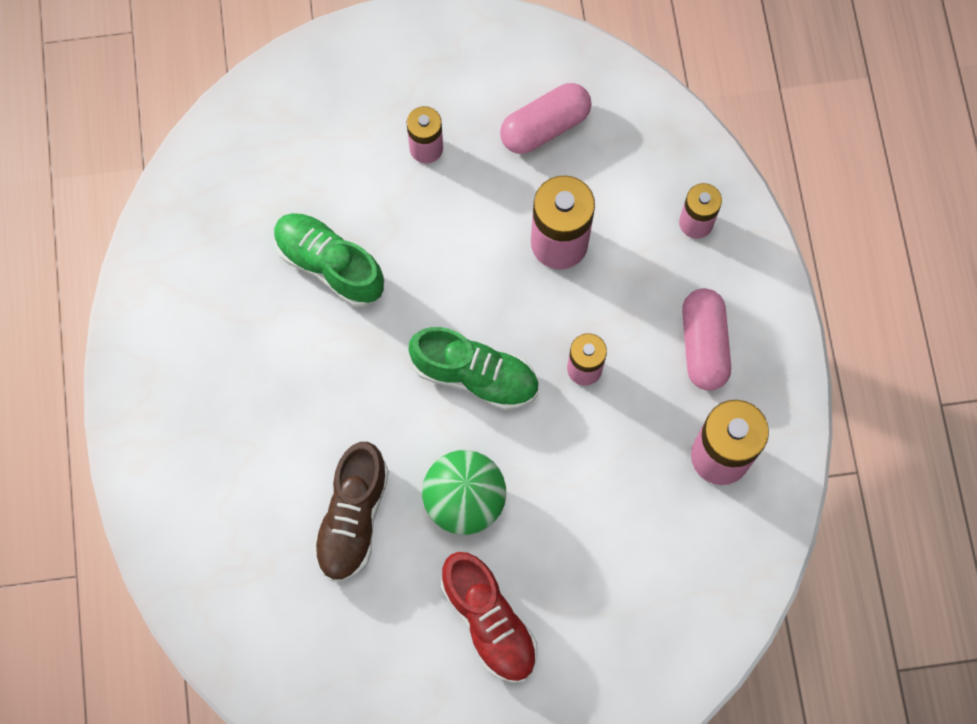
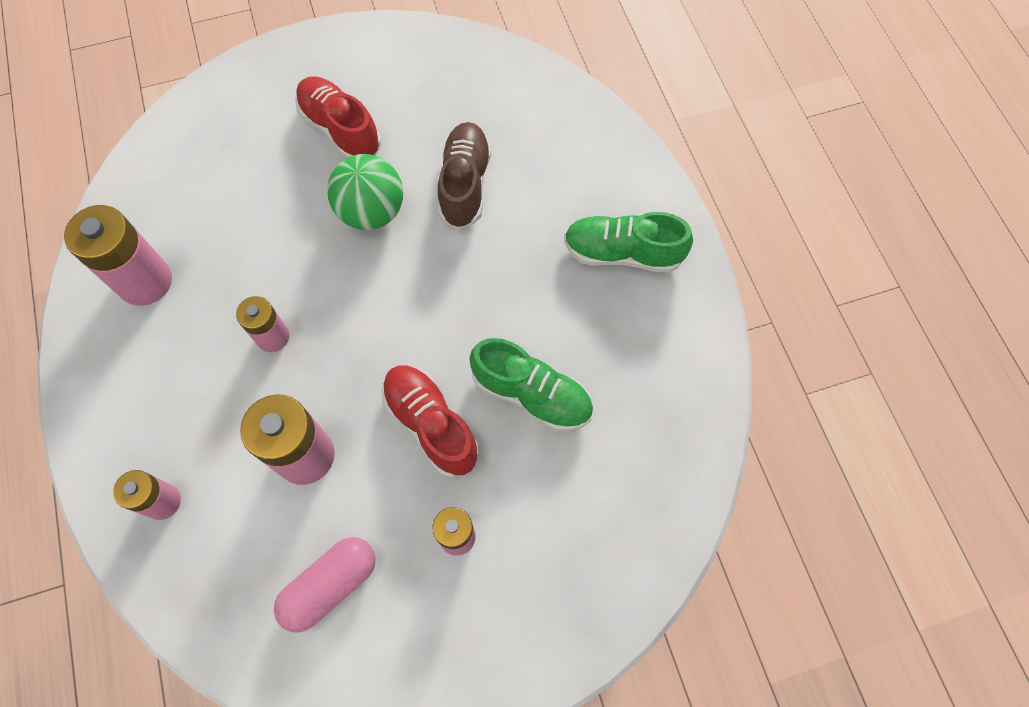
camera: 170 degrees right, 5 degrees down
(434, 252) = (431, 424): none -> red shoe
(475, 375) = (375, 314): green shoe -> green shoe (622, 253)
(703, 345) = (158, 377): pink capsule -> none

